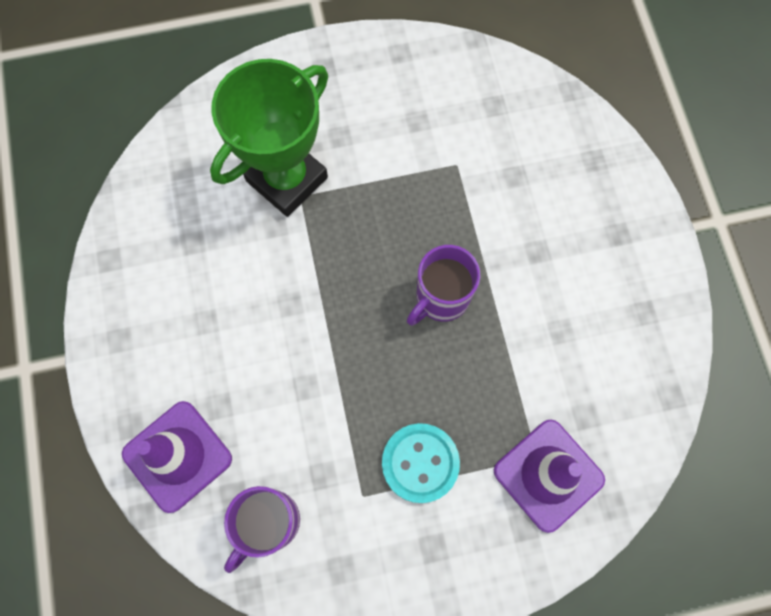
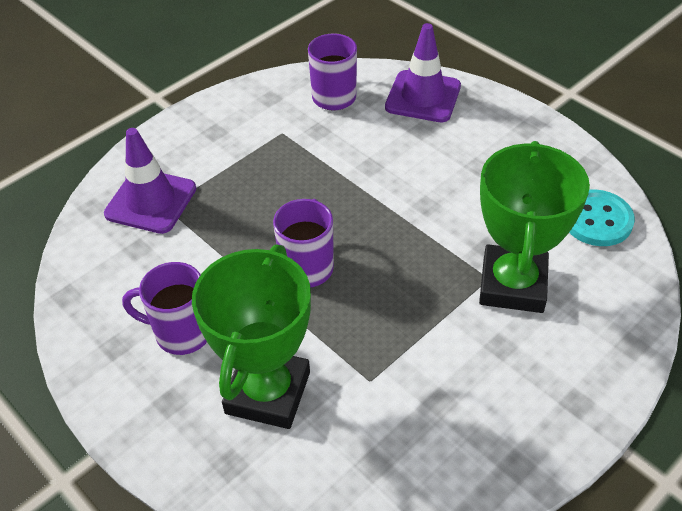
camera: 150 degrees right, 25 degrees down
(420, 463) = (253, 165): turquoise button -> turquoise button (597, 220)
(539, 198) = (267, 392): none -> green trophy
(583, 293) = (181, 333): none -> purple mug

